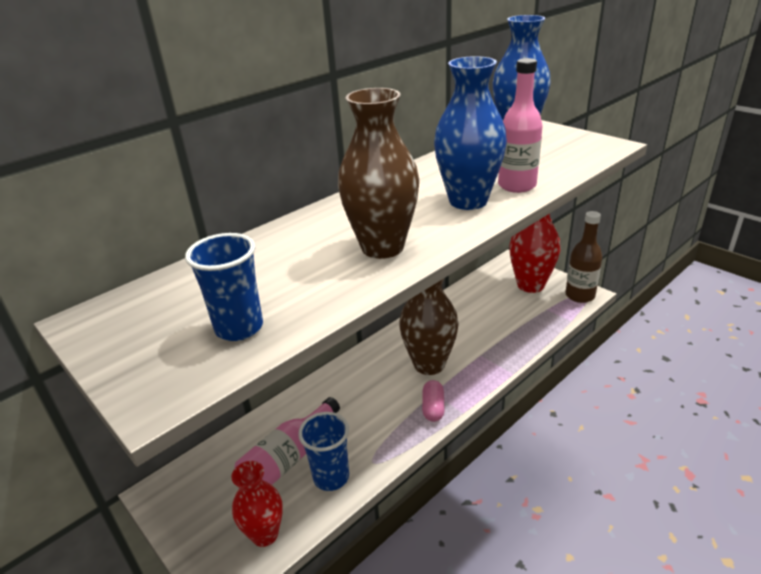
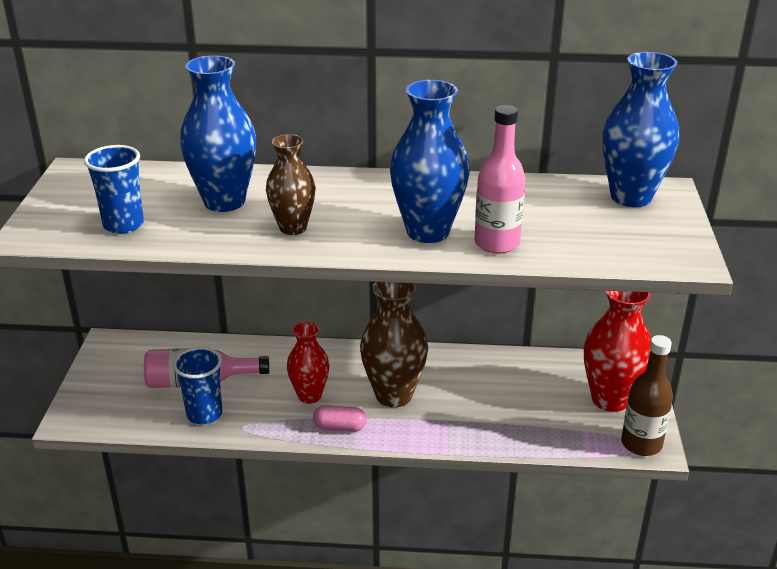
camera: 45 degrees right, 0 degrees up
(265, 534) = (122, 414): red vase -> red vase (309, 396)
(290, 262) = (224, 201): none -> blue vase
(382, 247) = (293, 228): brown vase -> brown vase, size x0.64
(433, 408) = (340, 427): pink capsule -> pink capsule turned 45 degrees clockwise

